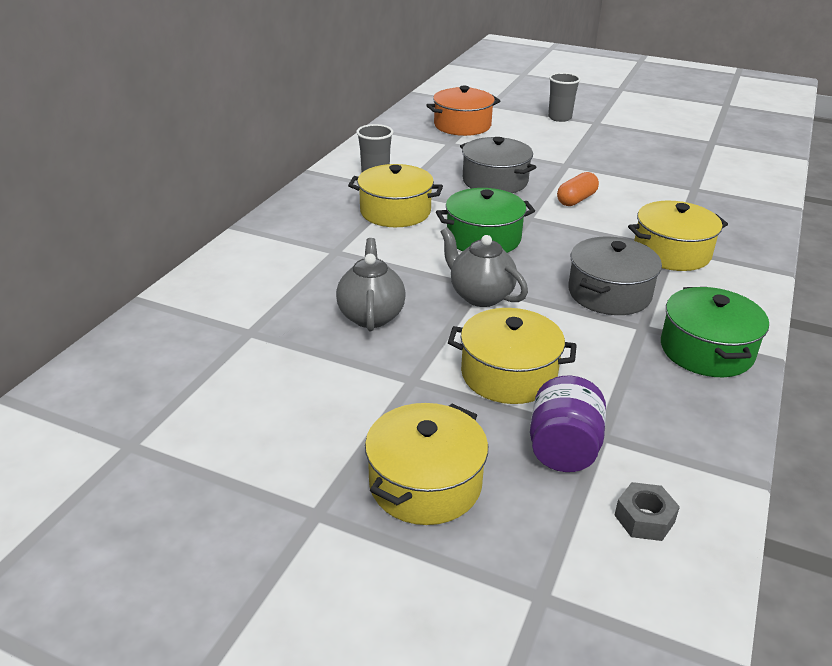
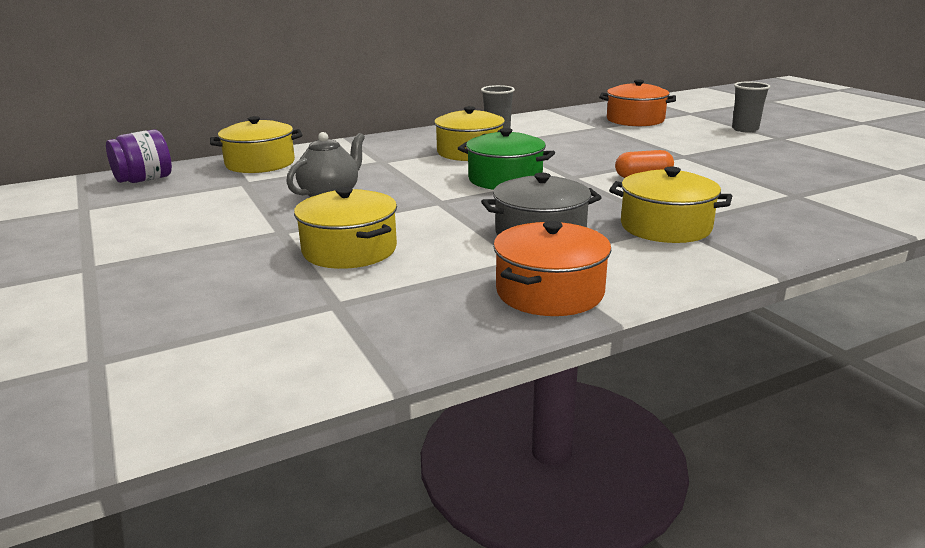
camera: 40 degrees right, 10 degrees down
(425, 483) = (170, 279): yellow pot -> yellow pot (260, 163)
(480, 296) = (428, 206): grey teapot -> none
(495, 181) = (591, 152): grey pot -> none
(563, 449) = (291, 300): purple jar -> purple jar (144, 180)
(644, 519) = (253, 359): grey nut -> none
(706, 350) = (549, 292): green pot -> orange pot

